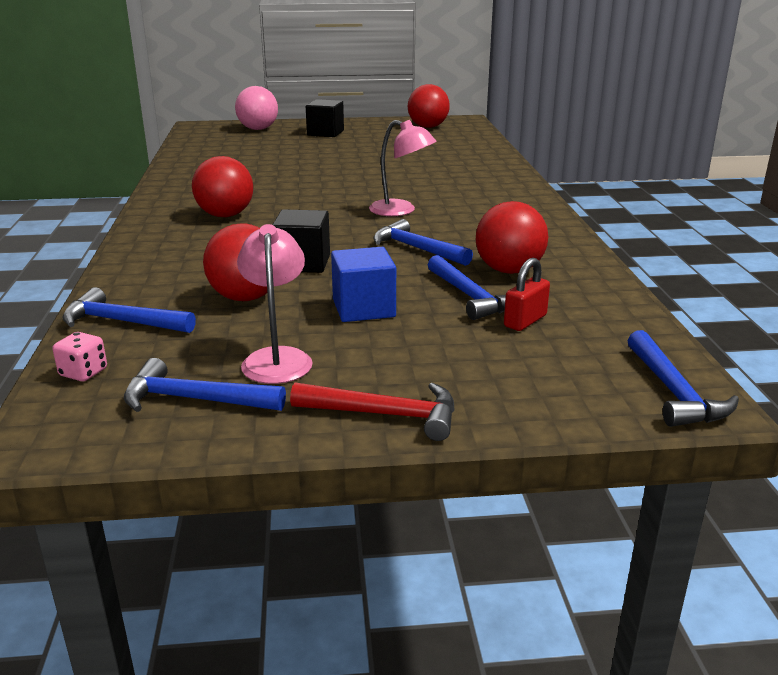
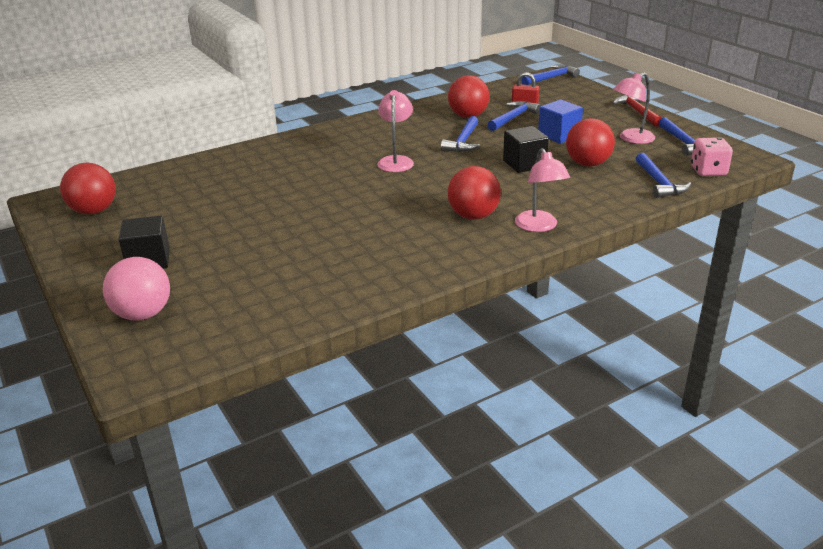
camera: 115 degrees left, 5 degrees up
(83, 373) = (708, 171): pink dice -> pink dice, size x1.59
(157, 233) = (539, 226): none -> pink lamp

